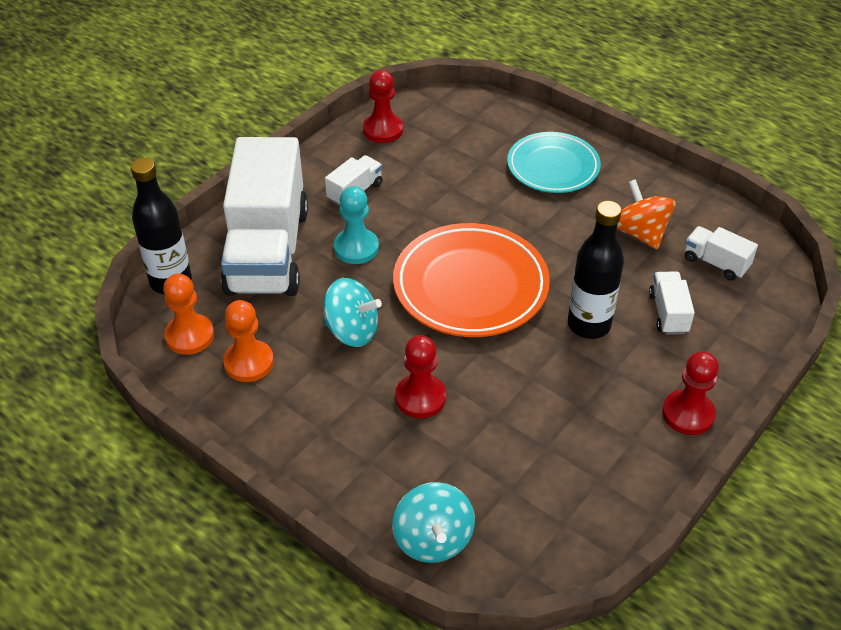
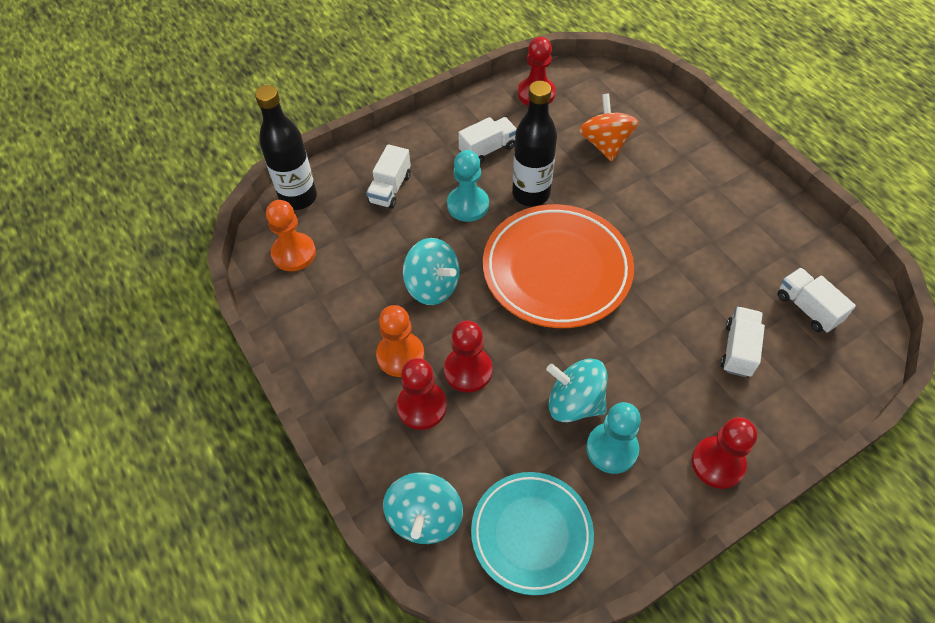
camera: 20 degrees right, 10 degrees up
(249, 362) = (332, 293): orange pawn -> orange pawn (400, 355)
(268, 251) = (390, 189): white truck -> white truck, size x0.41
(387, 442) = (422, 406): none -> red pawn
(536, 398) = (574, 403): none -> turquoise spinning top
(553, 167) = (681, 167): turquoise plate -> turquoise plate (531, 533)
(587, 428) = (612, 449): none -> turquoise pawn
(589, 325) = (654, 340): black bottle -> black bottle (531, 194)
(640, 233) = (742, 257): orange spinning top -> orange spinning top (605, 144)

